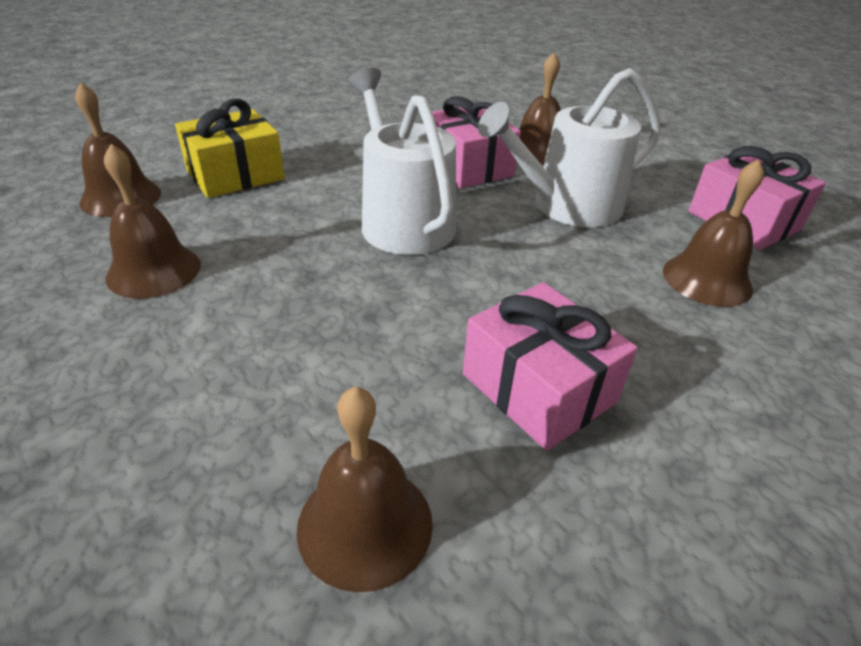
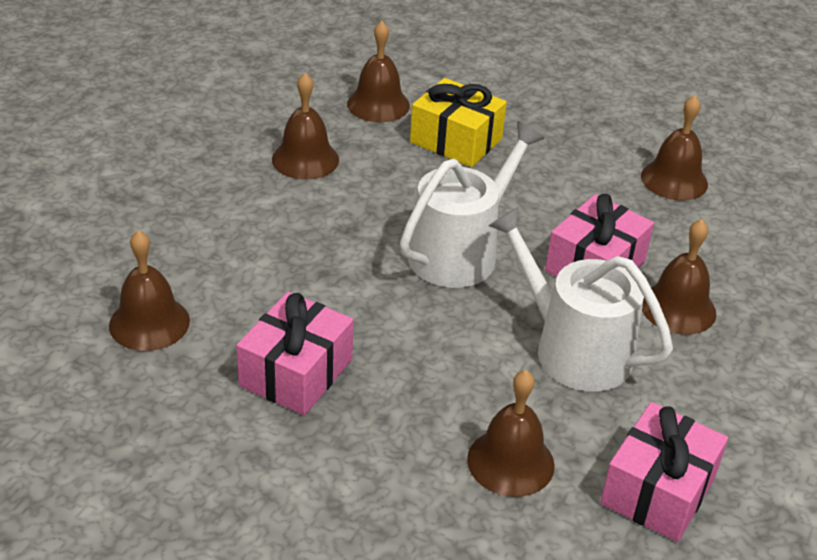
camera: 65 degrees right, 0 degrees up
(388, 109) = (674, 180): none -> brown bell

